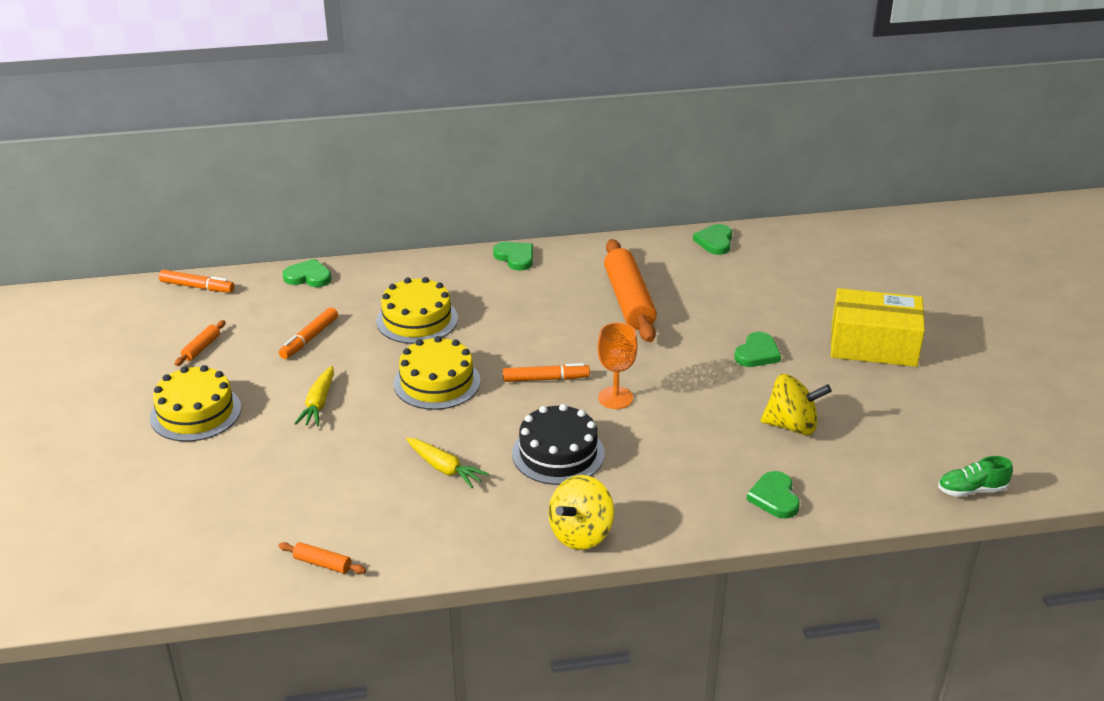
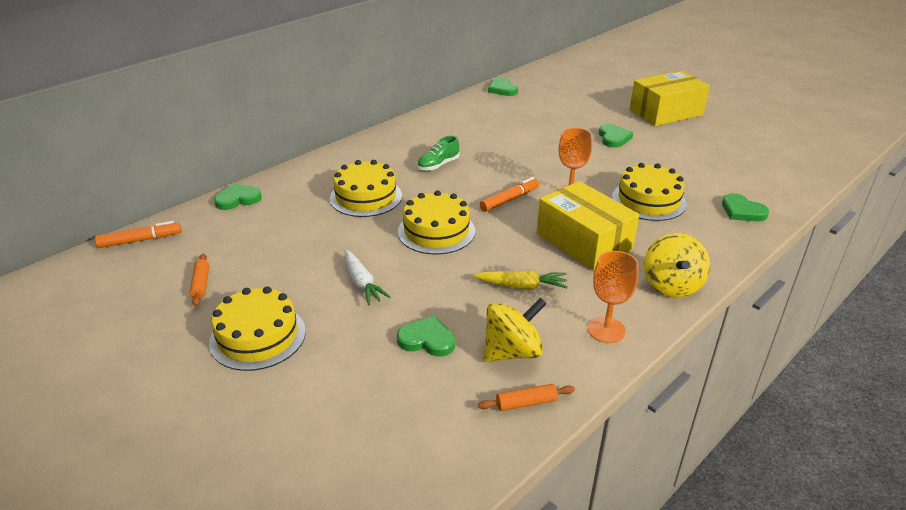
camera: 35 degrees left, 0 degrees up
(309, 338) = (294, 240): orange marker -> none
(319, 403) = (362, 283): yellow carrot -> white carrot
(464, 542) = (606, 330): none -> orange goblet
(515, 257) = (386, 136): green heart -> green heart (427, 340)
(558, 453) = (583, 241): black cake -> yellow box
(629, 301) = (497, 136): orange rolling pin -> none
(687, 441) = (648, 200): none -> yellow cake
(792, 425) = (690, 168): yellow spinning top -> yellow spinning top (512, 352)
(971, 490) = (823, 164): green shoe -> green shoe (438, 165)

